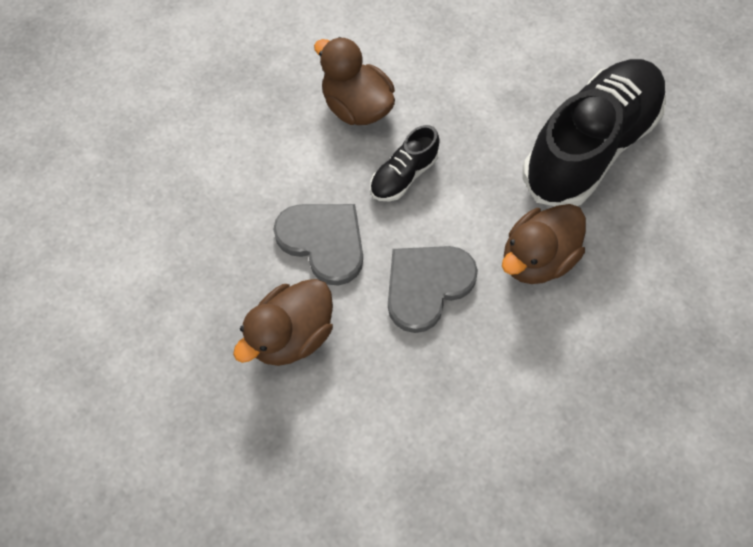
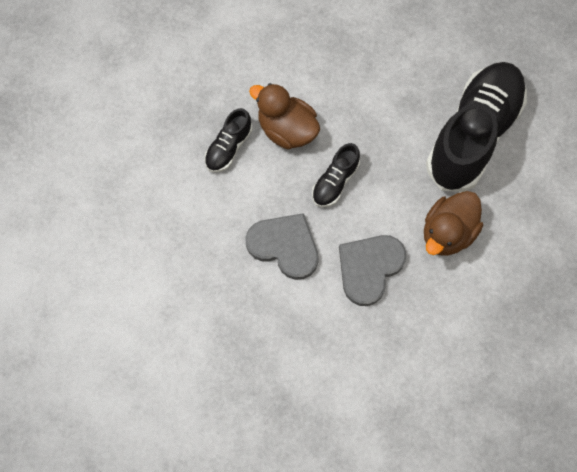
camera: 10 degrees left, 5 degrees up
(281, 116) = (228, 148): none -> black shoe
(292, 335) = (277, 323): brown duck -> none

